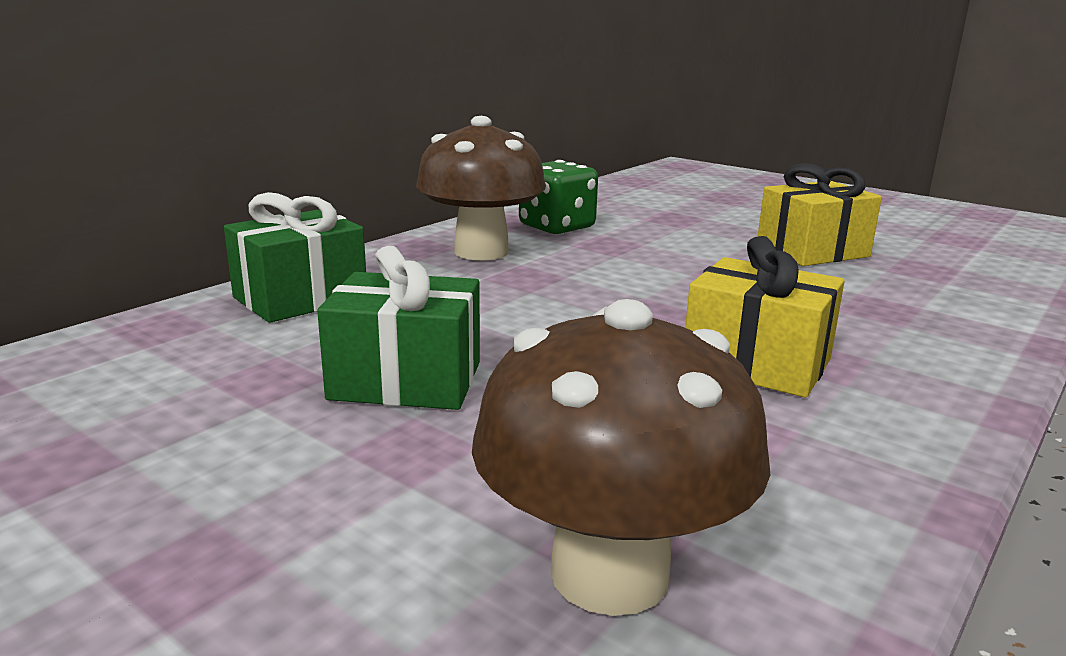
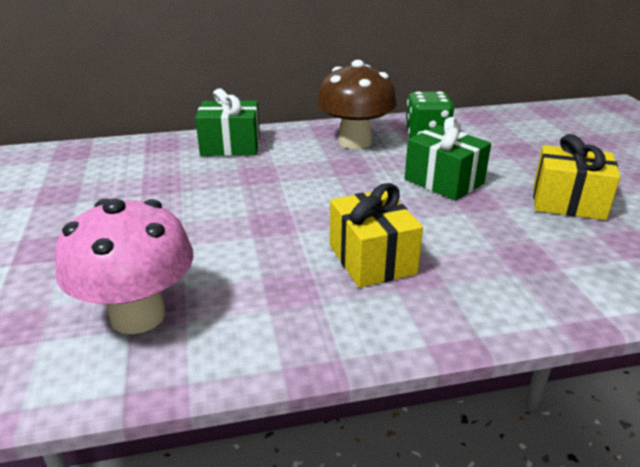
camera: 40 degrees right, 10 degrees up
(406, 380) = (204, 204): green gift -> green gift (444, 181)
(609, 573) = (138, 315): brown mushroom -> pink mushroom

